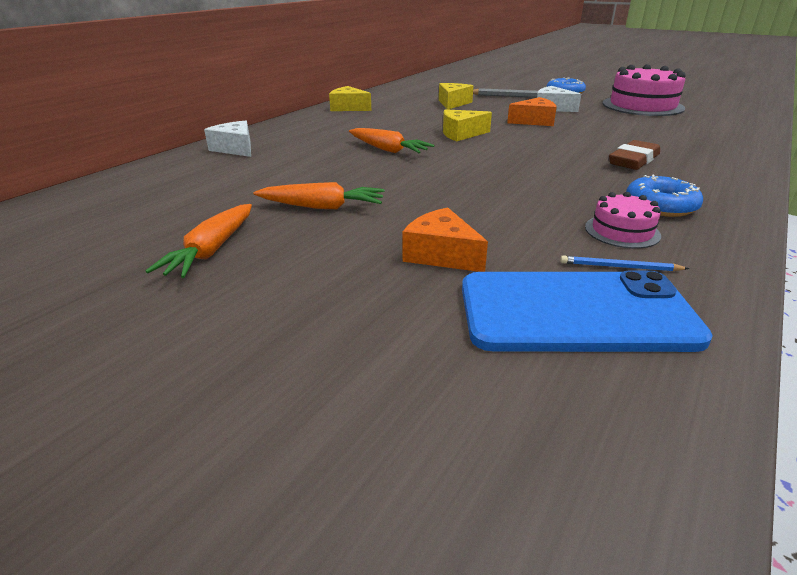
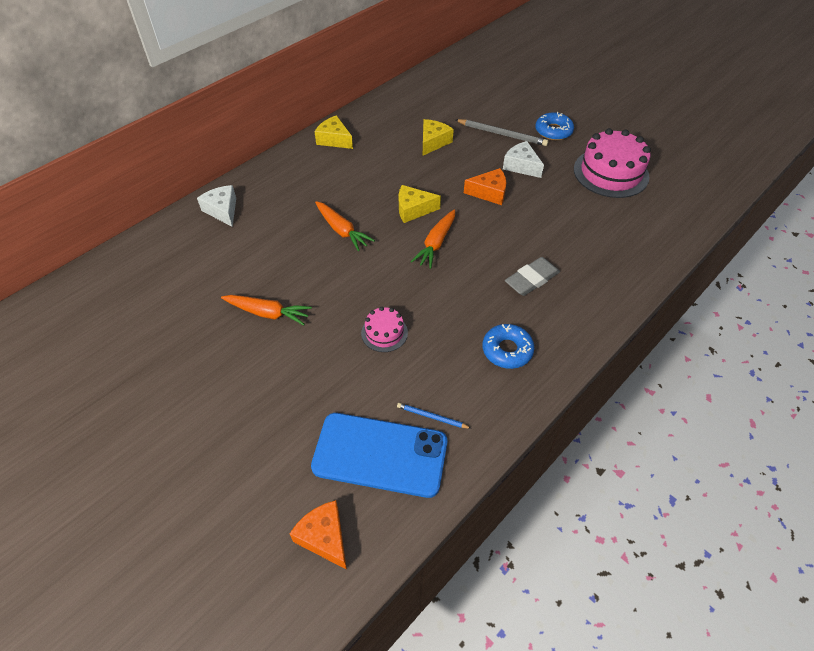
camera: 10 degrees right, 20 degrees up
(211, 250) = (187, 356): orange carrot -> orange carrot (436, 243)
(441, 254) = (327, 384): orange cheese -> orange cheese (324, 537)
(622, 231) = (458, 378): pink cake -> pink cake (384, 333)
(633, 160) = (531, 279): brown eraser -> grey eraser

